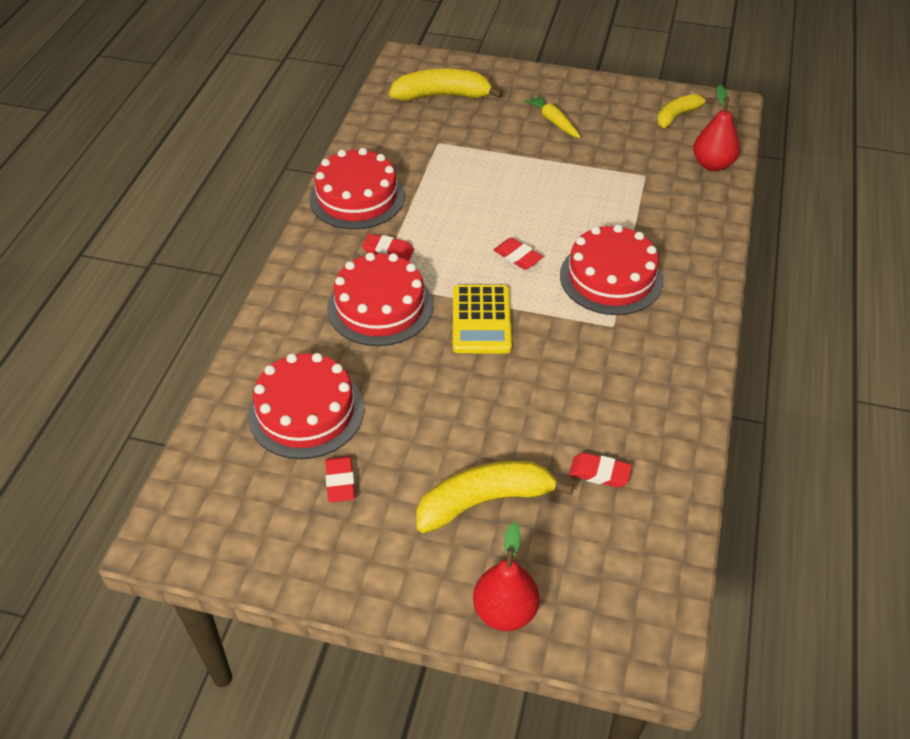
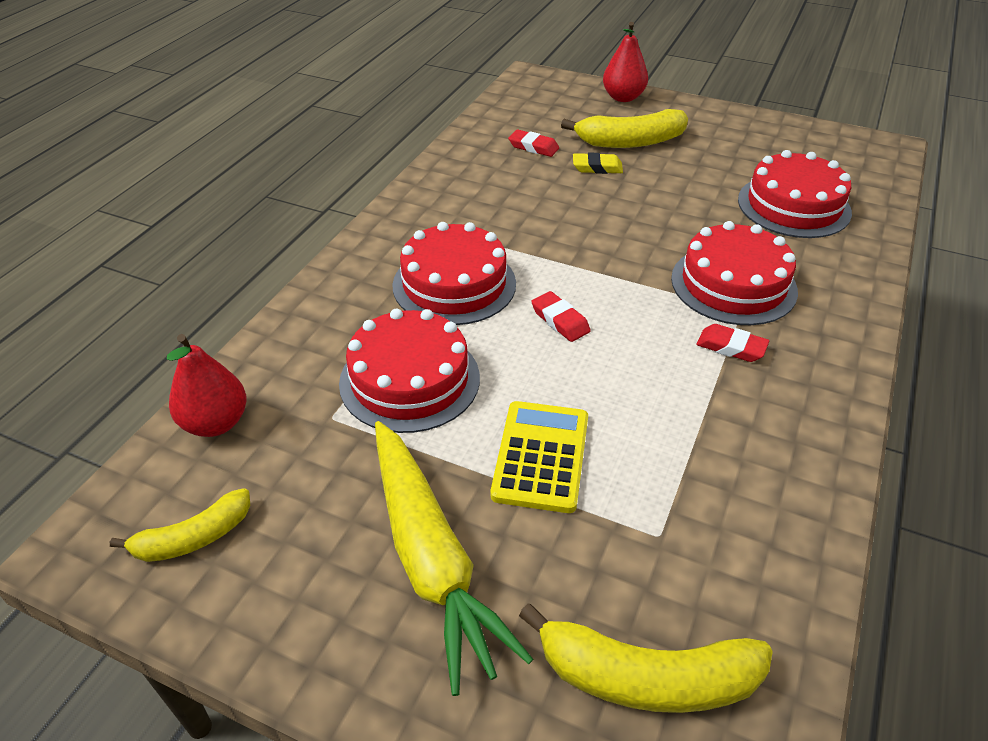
camera: 170 degrees left, 5 degrees down
(340, 482) = (750, 161): red eraser -> none
(357, 197) = (791, 437): red cake -> red cake (409, 380)
(481, 320) = (616, 259): yellow calculator -> yellow calculator (541, 456)
(518, 445) = (597, 167): none -> yellow eraser
(553, 121) = (431, 558): yellow carrot -> yellow carrot, size x2.06

